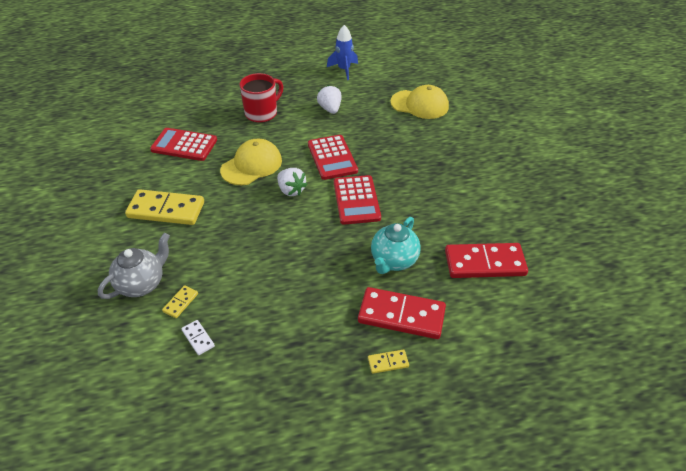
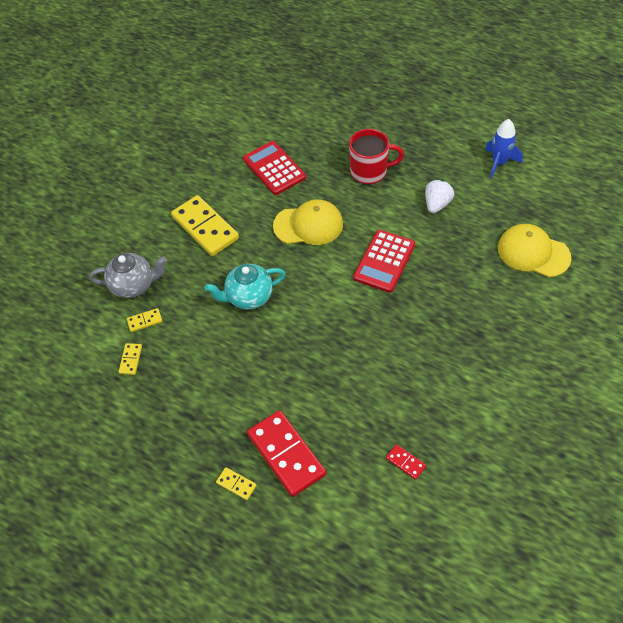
camera: 45 degrees right, 10 degrees up
(198, 338) = (130, 360): white domino -> yellow domino
(291, 190) = (316, 273): white strawberry -> none
(356, 200) = (360, 321): red calculator -> none
(393, 261) = (331, 402): turquoise teapot -> turquoise teapot (249, 297)
(420, 104) = (533, 252): yellow cap -> yellow cap turned 150 degrees clockwise
(484, 263) = (405, 462): red domino -> red domino, size x0.44

